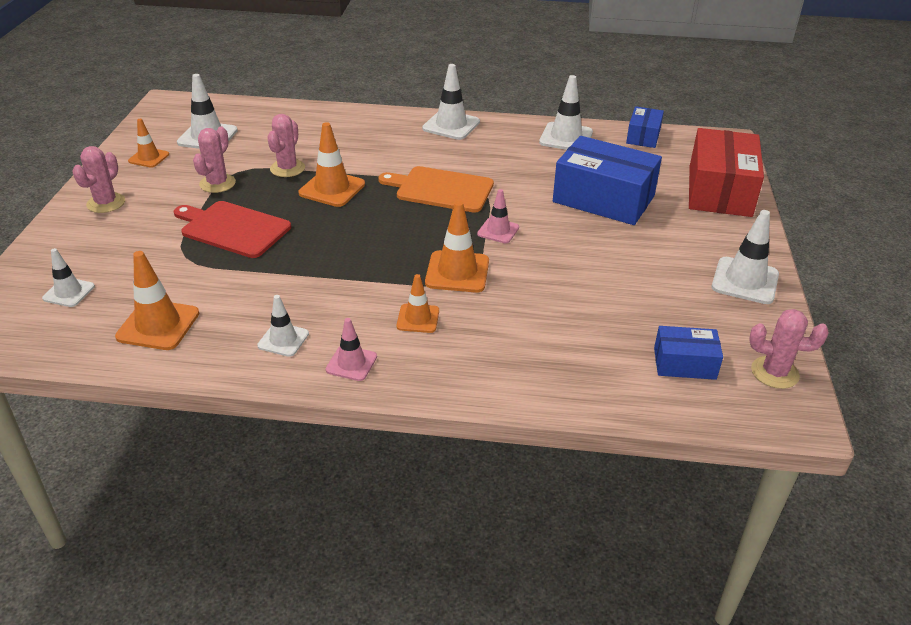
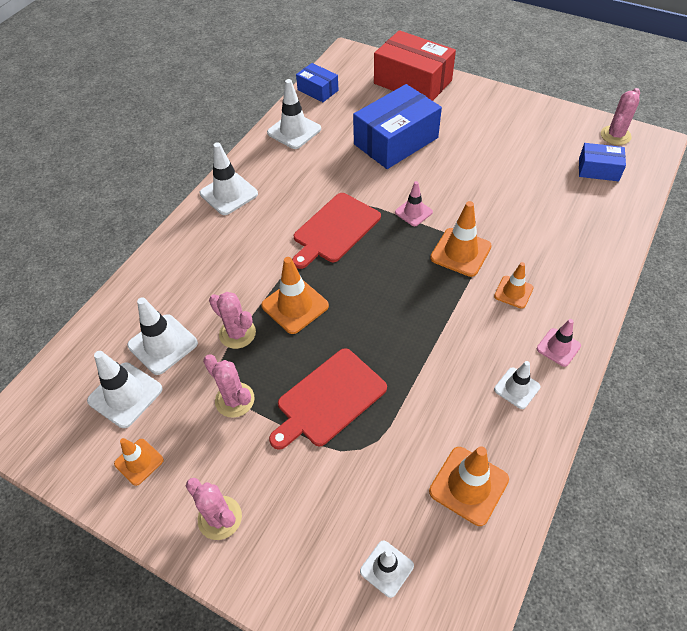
camera: 65 degrees left, 15 degrees up
(441, 189) = (335, 229): orange cutting board -> red cutting board
(684, 363) = (598, 169): blue box -> blue box turned 75 degrees clockwise
(745, 281) = (522, 112): white traffic cone -> white traffic cone (163, 344)

